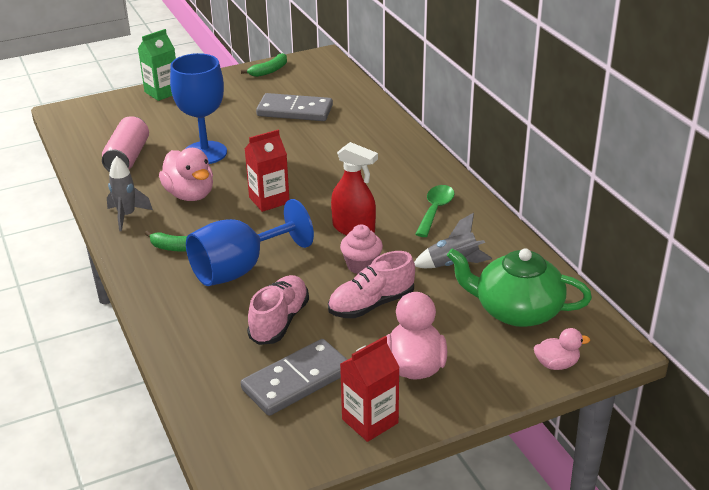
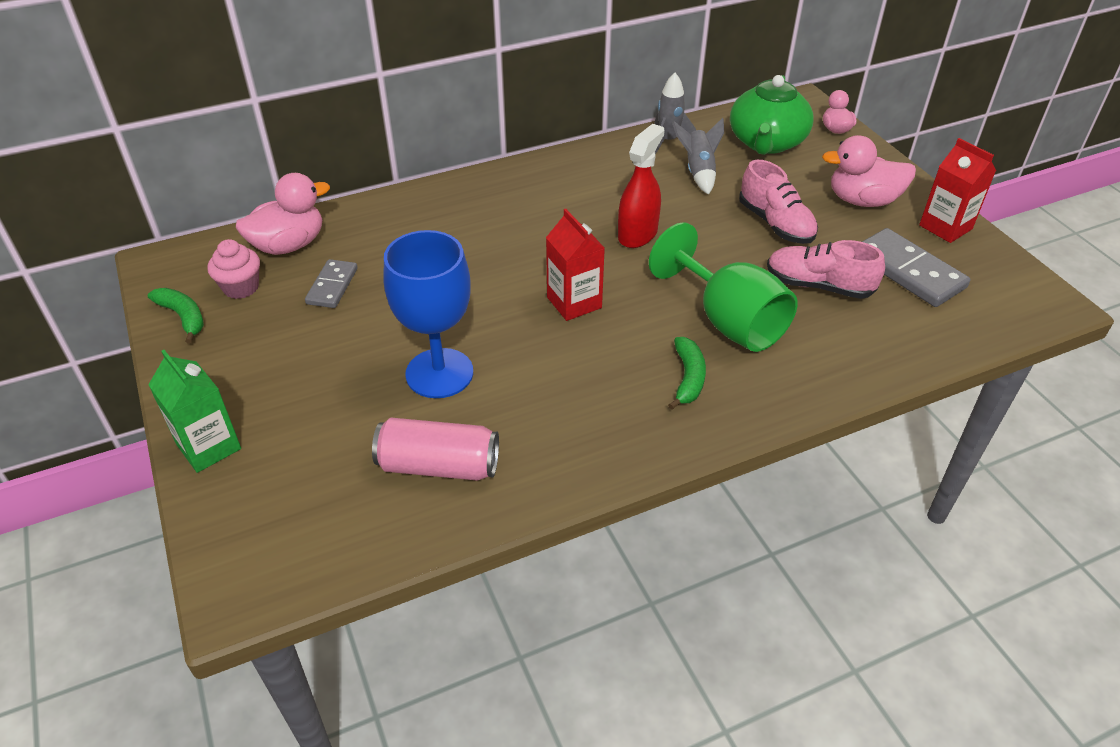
camera: 90 degrees left, 10 degrees up
(127, 216) = (613, 444): grey rocket -> grey rocket (668, 141)
(190, 195) = (557, 380): pink duck -> pink duck (289, 245)
(239, 269) = (728, 321): blue goblet -> green goblet
(294, 111) = (332, 286): grey domino -> grey domino, size x0.60
(361, 265) = (709, 229): pink cupcake -> pink cupcake (241, 287)
(435, 210) = (599, 178): green spoon -> none

